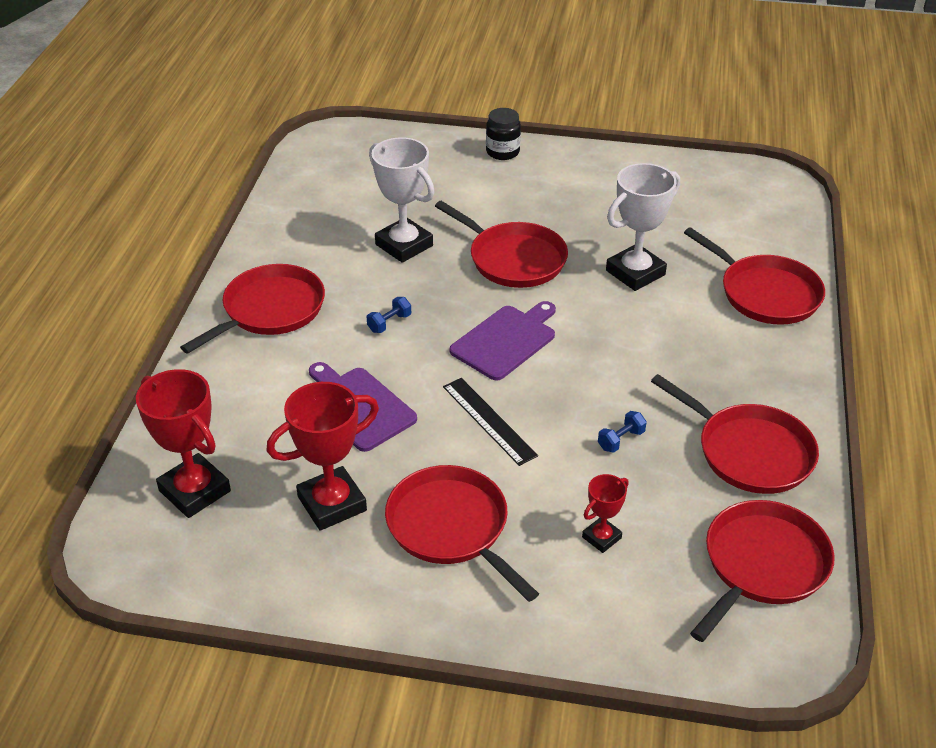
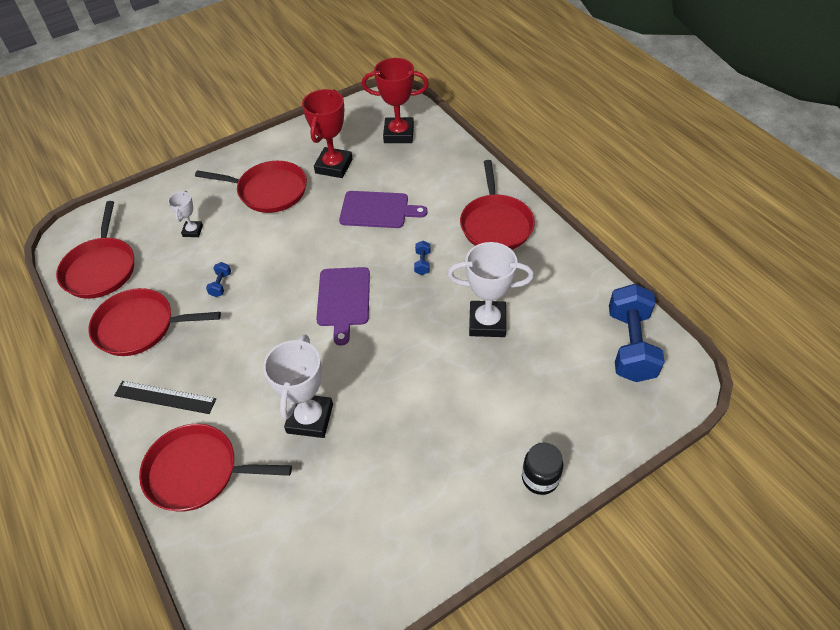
camera: 140 degrees right, 10 degrees up
(325, 170) = (630, 345): none -> blue dumbbell
(488, 421) = (303, 247): black ruler -> black ruler (165, 397)
(513, 259) = (405, 365): red pan -> none
(601, 537) = (192, 231): red trophy -> white trophy

